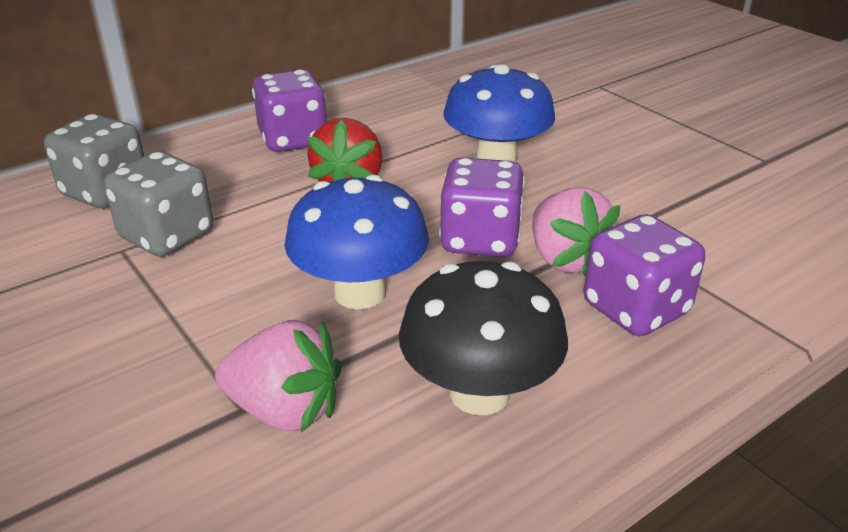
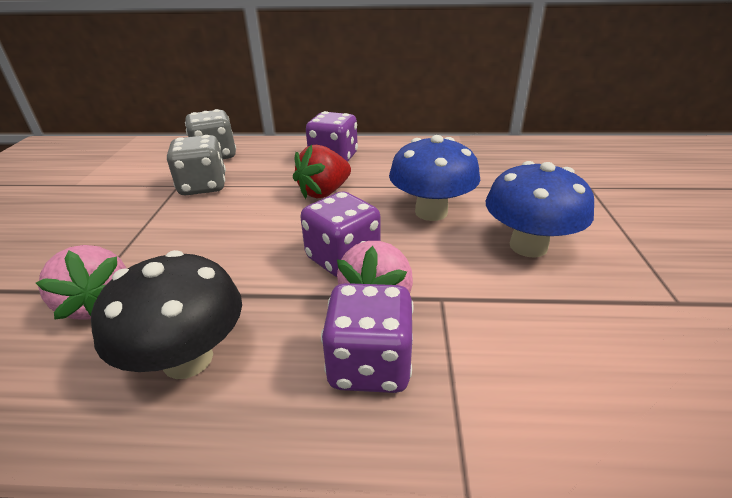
camera: 40 degrees right, 0 degrees up
(360, 292) = (231, 258): blue mushroom -> blue mushroom (528, 246)

